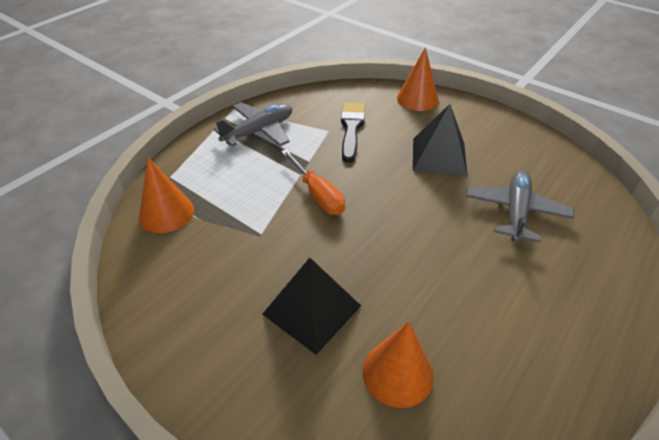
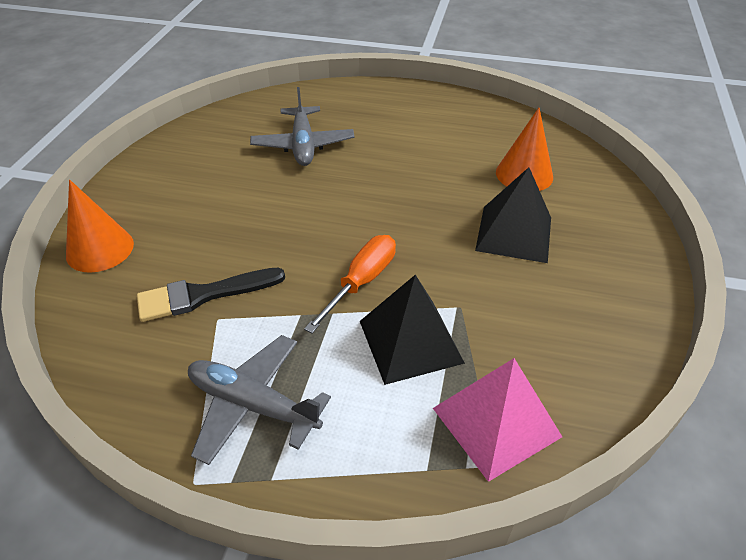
camera: 115 degrees left, 0 degrees up
(166, 213) = (496, 422): orange cone -> pink pyramid
(439, 156) = (235, 204): black pyramid -> black pyramid (410, 341)
(515, 212) = (303, 145): grey plane -> grey plane turned 90 degrees counterclockwise

